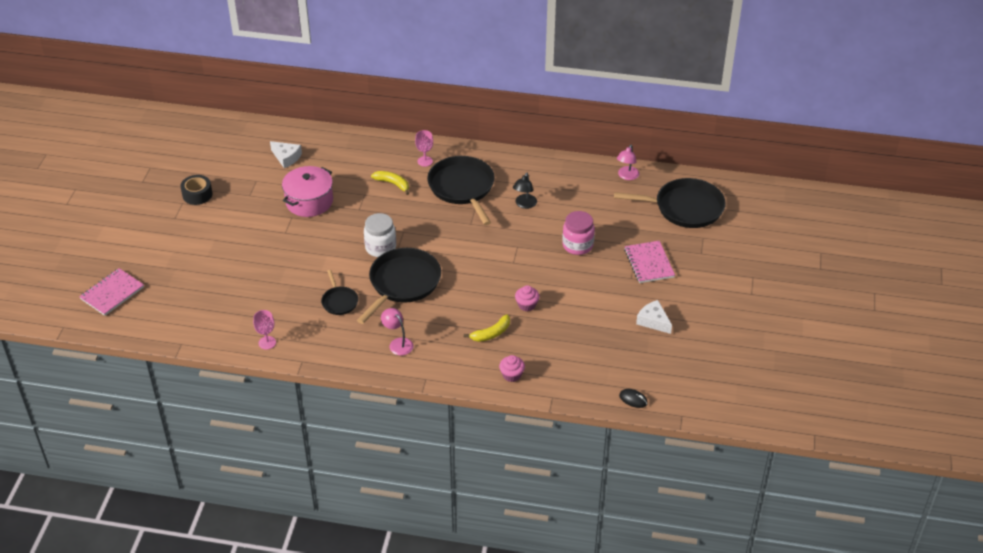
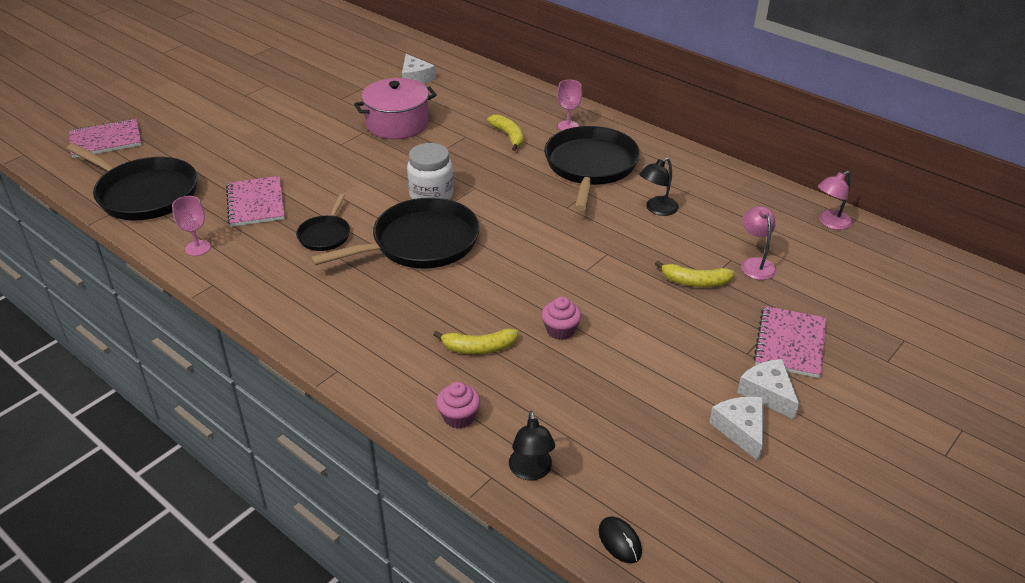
camera: 30 degrees right, 5 degrees down
(197, 194) = (290, 82): black tape -> none
(272, 298) = (256, 203): none -> pink notebook
(398, 343) = (346, 310): pink lamp -> pink lamp (755, 264)
(569, 386) = (531, 471): none -> black lamp
(577, 245) = (695, 282): pink jar -> yellow banana
(654, 296) = (768, 393): none -> white cheese
(685, 208) = (898, 290): black pan -> black pan (144, 194)

